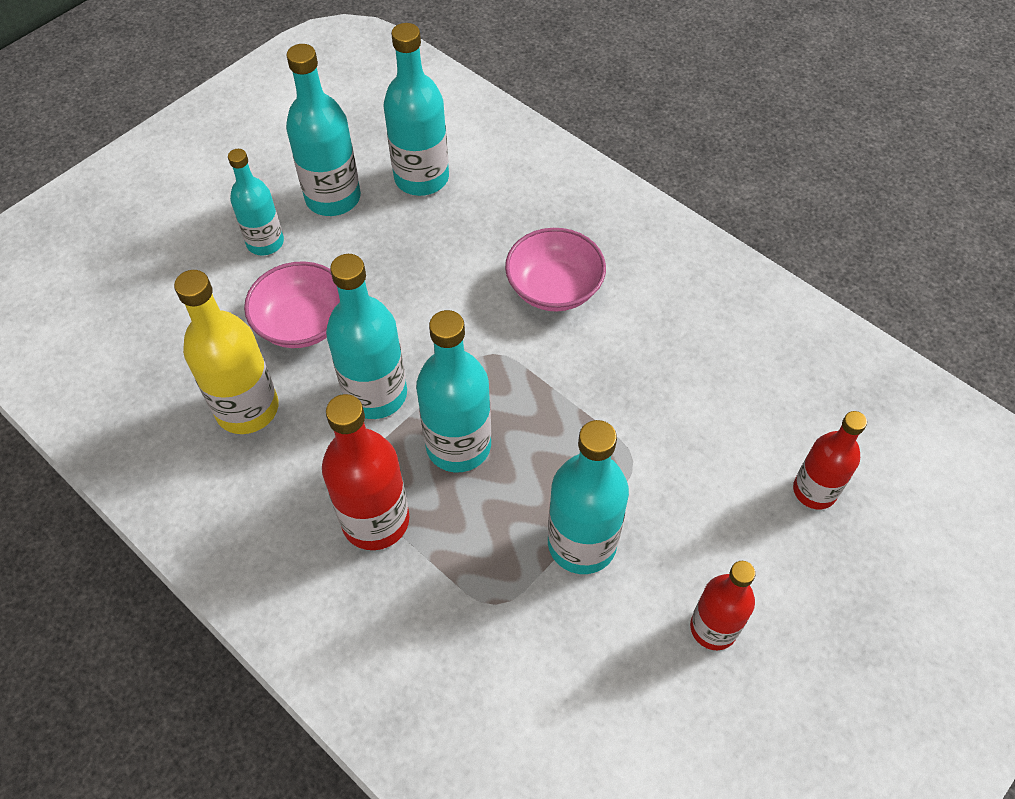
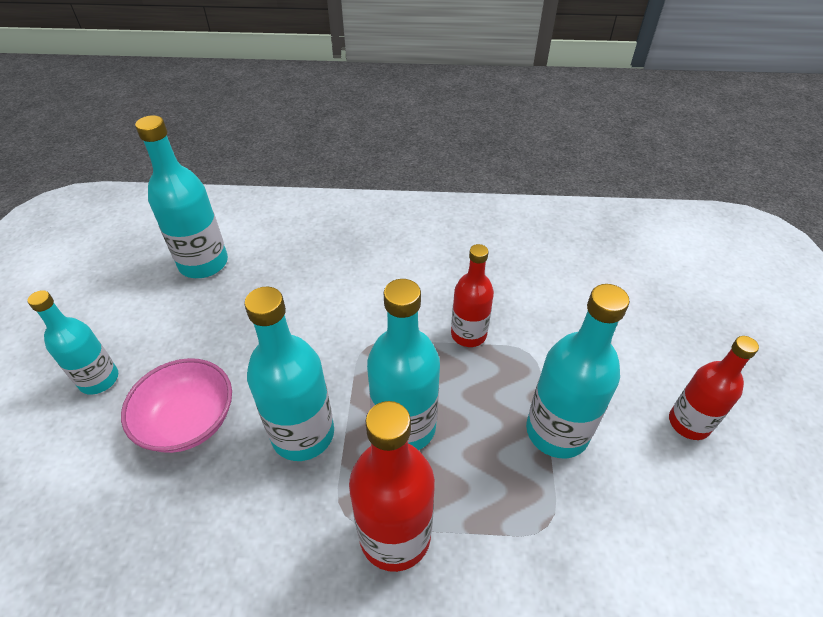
camera: 40 degrees left, 10 degrees down
(247, 409) = (193, 527): yellow bottle -> none
(333, 198) = (138, 314): turquoise bottle -> none
(554, 288) = (369, 279): pink bowl -> none
(814, 491) = (643, 299): red bottle -> red bottle (468, 334)

